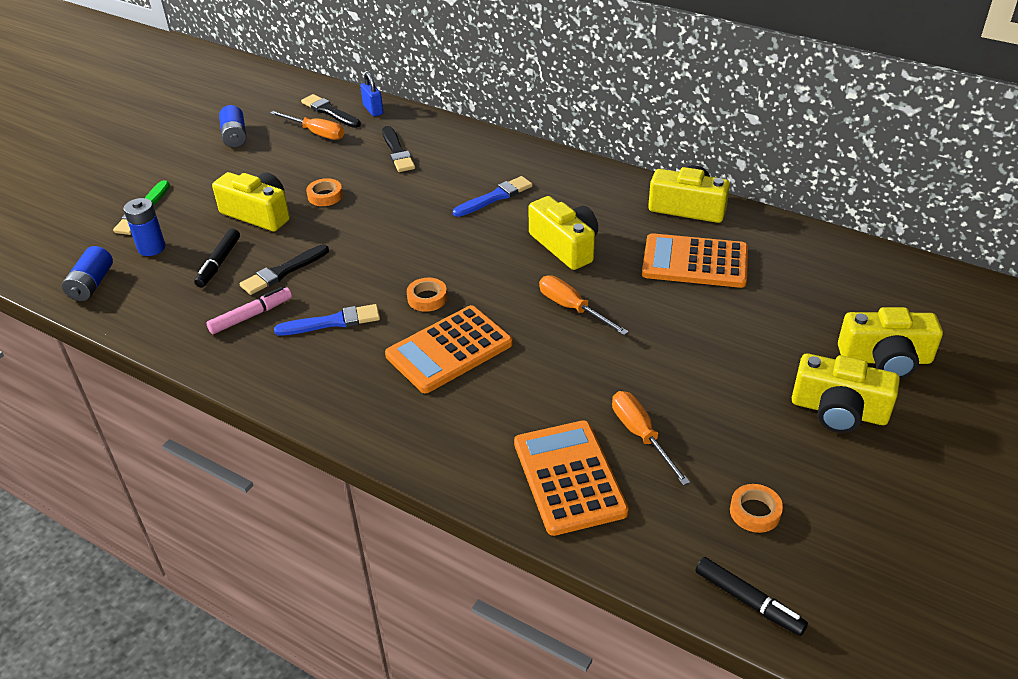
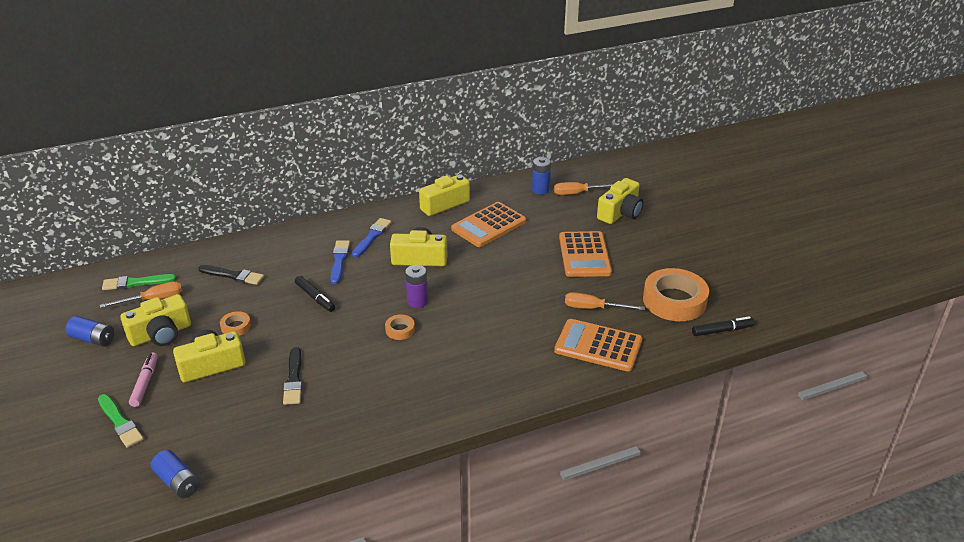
camera: 55 degrees left, 5 degrees down
(151, 248) = (176, 434): blue battery -> blue battery (540, 190)
(219, 263) = (243, 405): black marker -> black marker (315, 297)
(251, 316) = (322, 411): pink marker -> pink marker (145, 383)
(330, 112) = (136, 283): black brush -> green brush
(332, 322) = (373, 378): blue brush -> blue brush (372, 237)
(373, 110) = (166, 264): blue padlock -> none
(449, 350) = (456, 342): orange calculator -> orange calculator (584, 255)
(488, 285) = (417, 301): none -> purple battery
(572, 308) = (475, 282): orange screwdriver -> orange screwdriver (578, 193)
(755, 512) = (674, 301): orange tape -> orange tape, size x2.23
(838, 410) = (638, 243): yellow camera -> yellow camera (161, 334)

